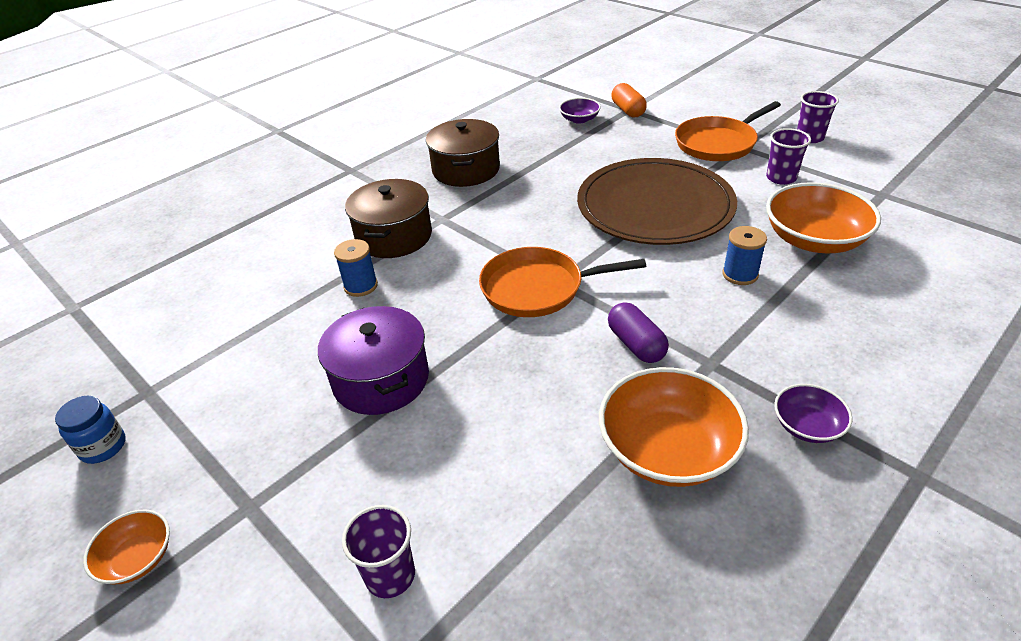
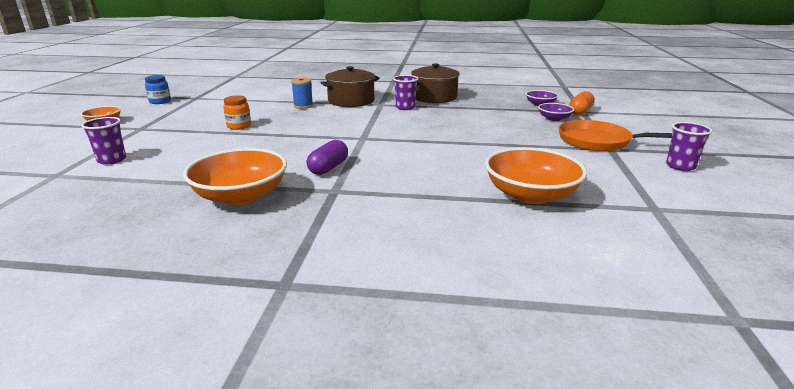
camera: 50 degrees right, 15 degrees down
(381, 379) = (239, 126): purple pot -> orange jar
(537, 288) = (349, 135): orange pan -> none
(655, 206) = (480, 142): brown plate -> none
(740, 274) = (443, 180): blue spool -> none
(781, 178) = (595, 168): purple cup -> purple cup (405, 107)
(807, 426) = (301, 232): purple bowl -> purple bowl (554, 118)

